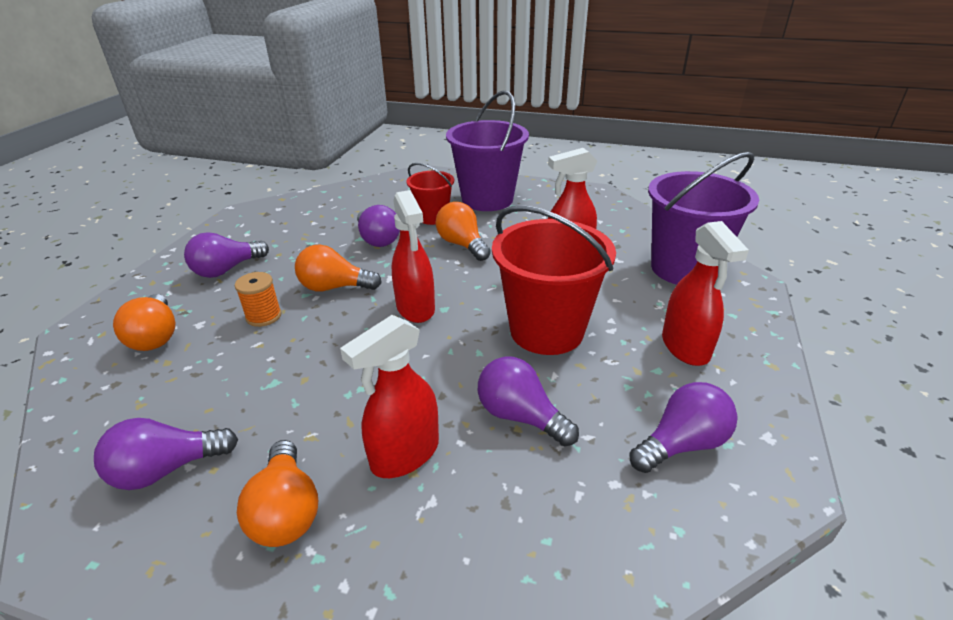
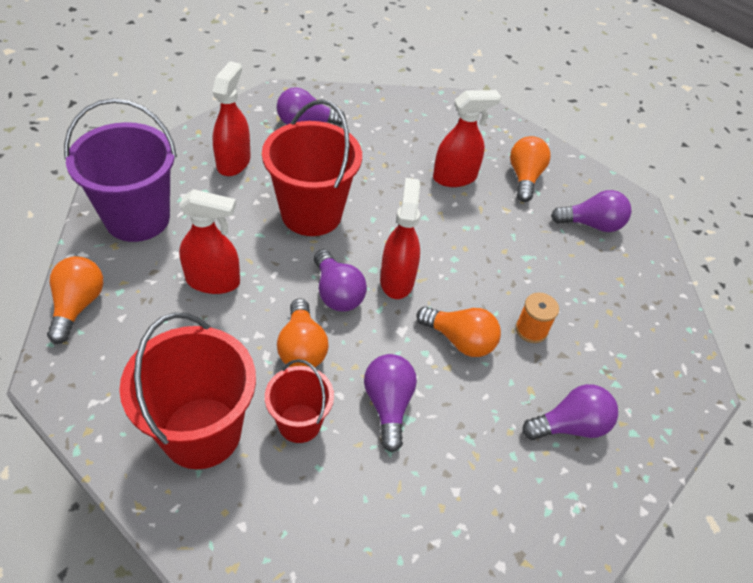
camera: 160 degrees left, 15 degrees up
(155, 336) = (626, 346): orange light bulb -> orange light bulb (78, 305)
(487, 199) = (201, 432): purple bucket -> red bucket
(520, 416) = (378, 169): purple light bulb -> purple light bulb (337, 293)

